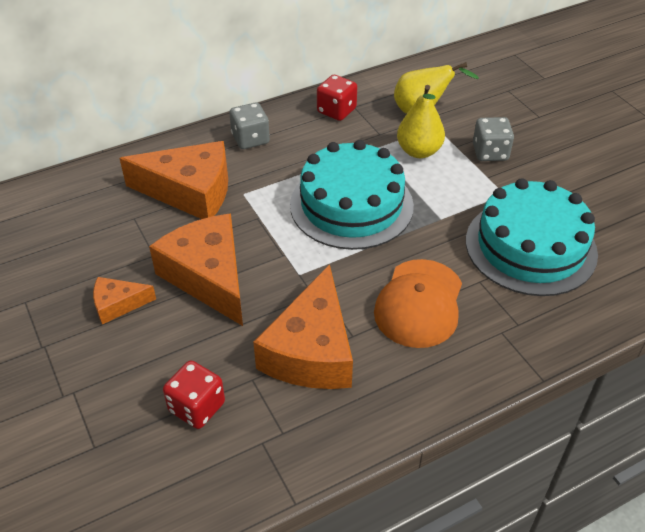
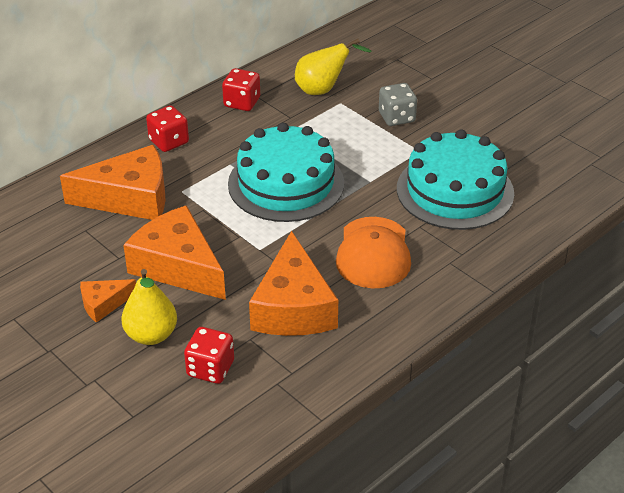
camera: 15 degrees left, 5 degrees down
(250, 139) = (169, 142): grey dice -> red dice
(419, 151) = (331, 127): yellow pear -> yellow pear (151, 335)

